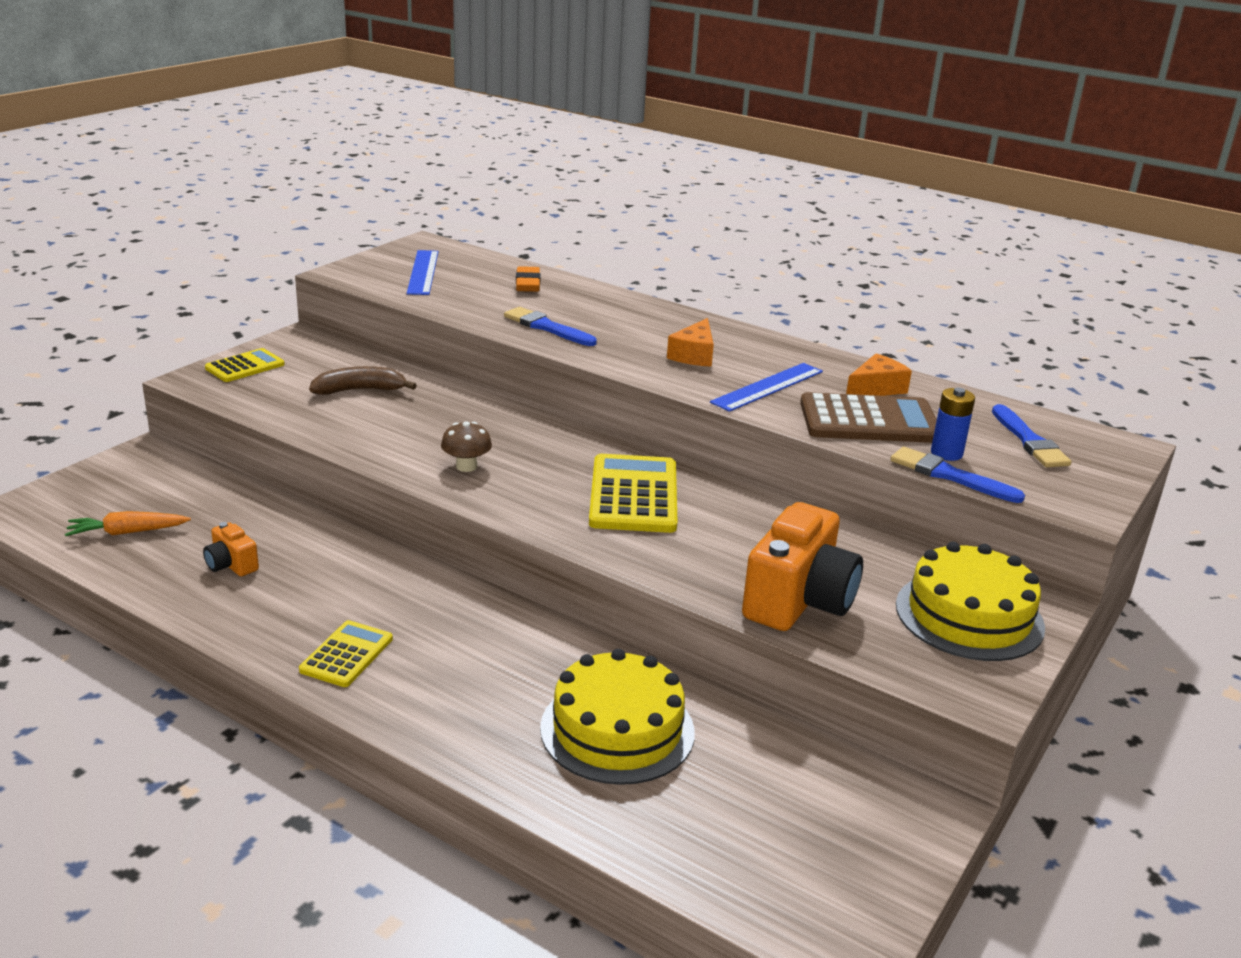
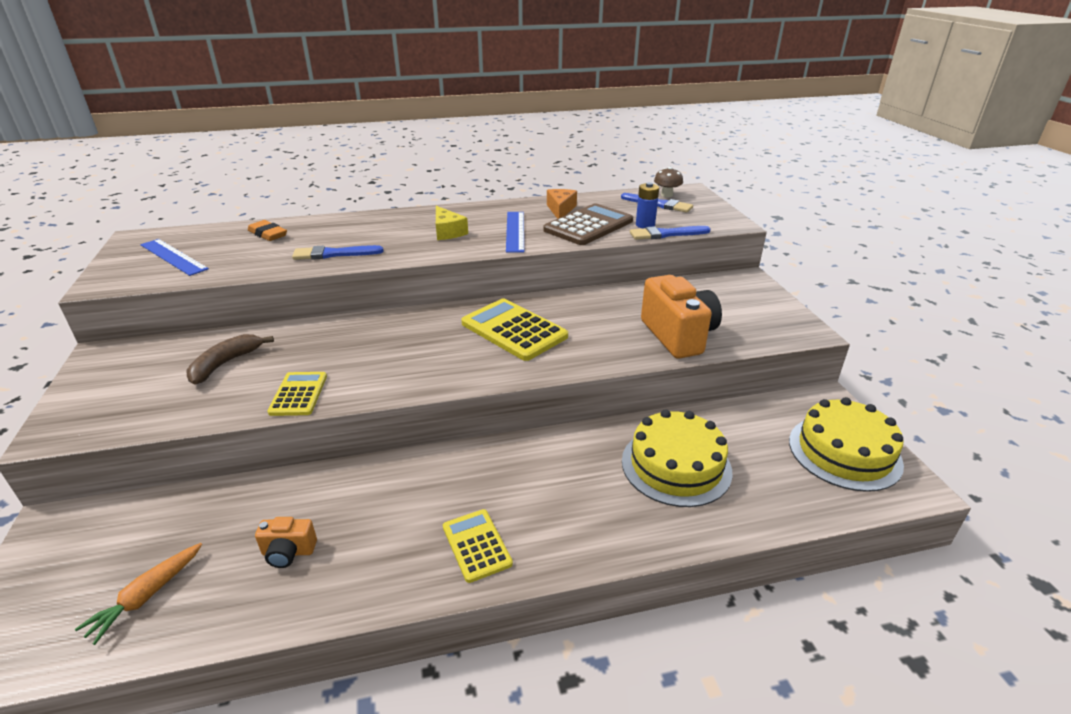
camera: 45 degrees left, 5 degrees up
(245, 366) = (88, 398): yellow calculator -> yellow calculator (298, 394)
(466, 466) = (393, 370): brown mushroom -> brown mushroom (666, 195)
(694, 355) = (447, 232): orange cheese -> yellow cheese
(969, 616) = (739, 299): yellow cake -> yellow cake (844, 452)

